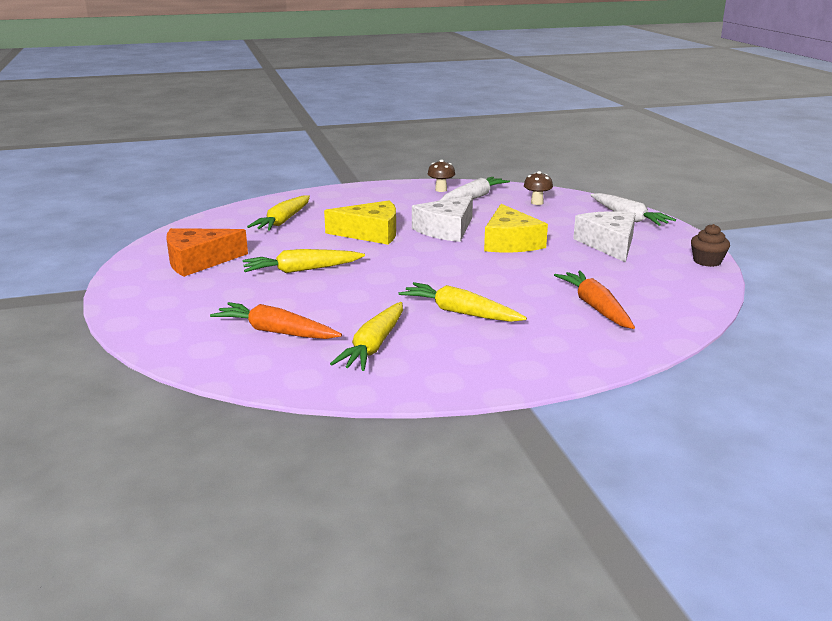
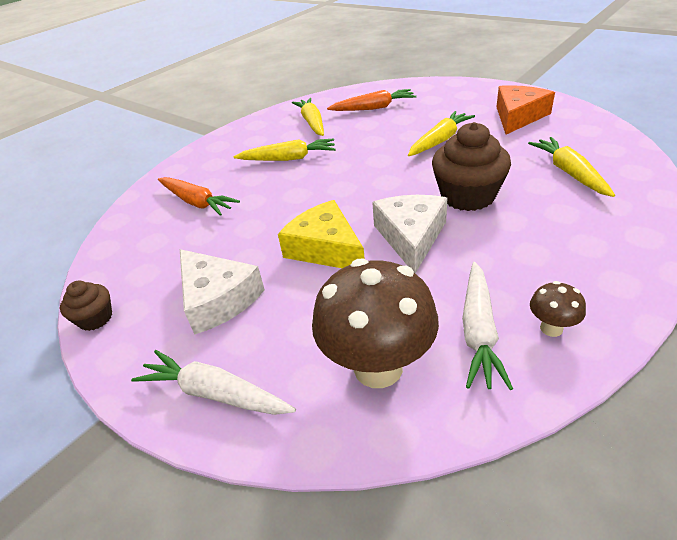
camera: 150 degrees right, 15 degrees up
(371, 233) = (467, 196): yellow cheese -> brown cupcake
(537, 202) = (378, 367): brown mushroom -> brown mushroom, size x2.22

